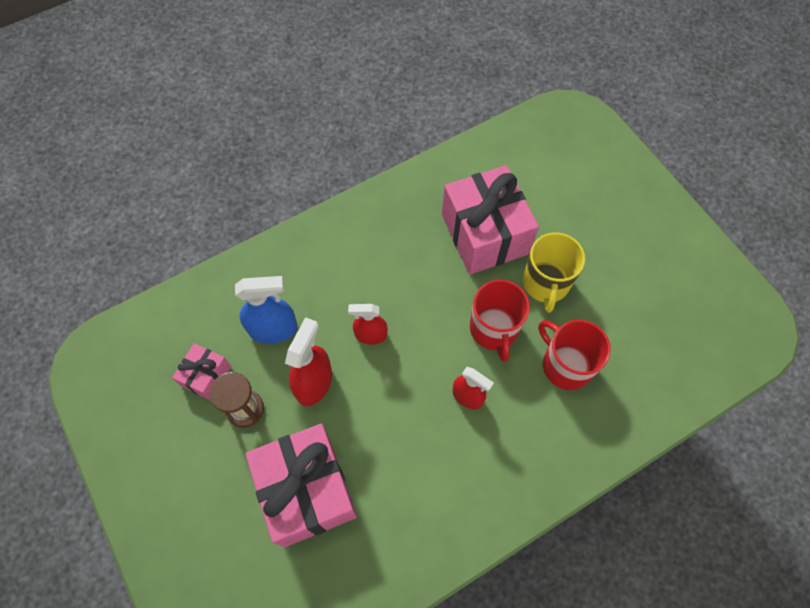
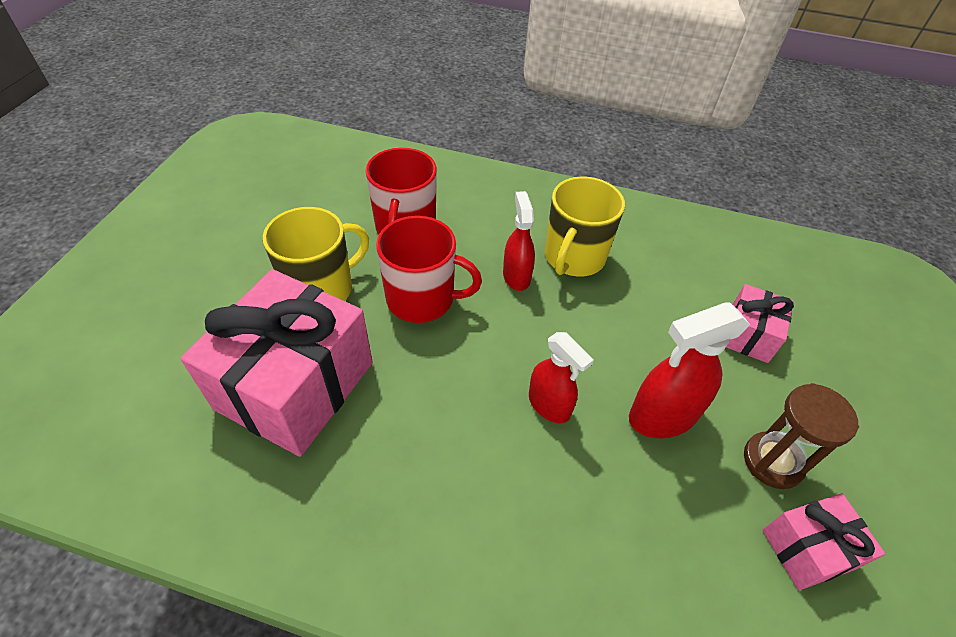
camera: 135 degrees left, 15 degrees down
(273, 329) = (666, 524): blue spray bottle -> none
(307, 490) = (748, 335): pink gift -> pink gift, size x0.49
(453, 448) = (574, 257): none -> yellow mug
(494, 329) = (422, 299): red mug -> red mug turned 60 degrees clockwise

